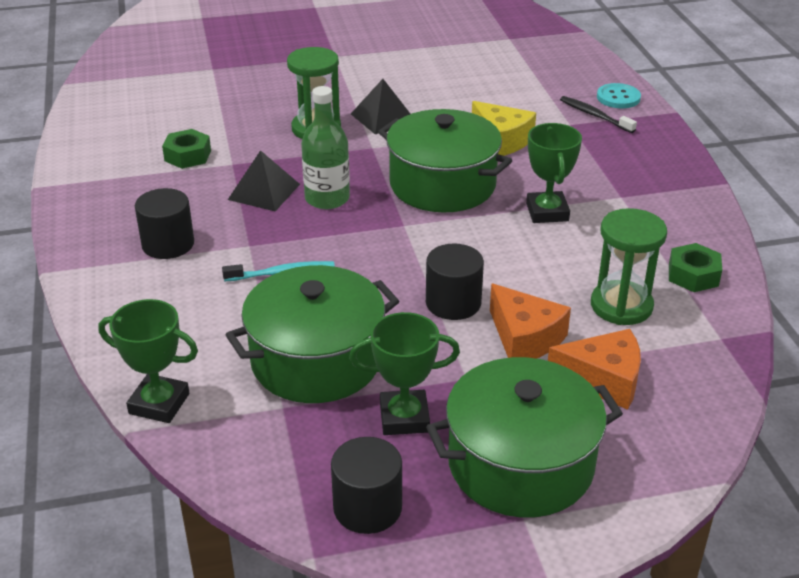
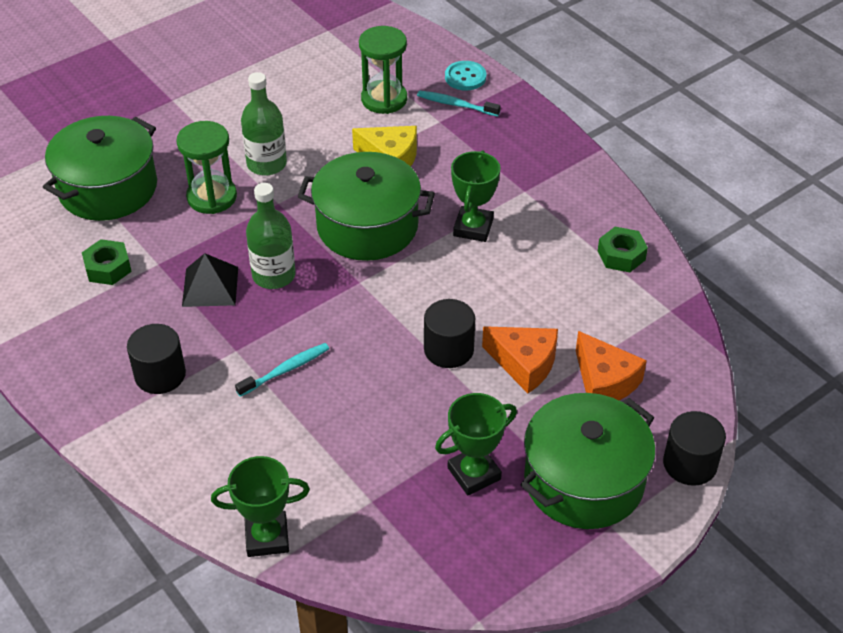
camera: 25 degrees left, 10 degrees up
(316, 360) = (371, 447): green pot -> green pot (108, 188)
(367, 507) = (493, 563): black cylinder -> black cylinder (690, 464)
(383, 117) = (266, 164): black pyramid -> green bottle
(547, 212) = (473, 228): green trophy -> green trophy turned 45 degrees clockwise
(595, 115) = (456, 105): black toothbrush -> turquoise toothbrush
(603, 380) = (604, 382): orange cheese -> orange cheese turned 75 degrees clockwise
(621, 306) = (582, 305): green hourglass -> green hourglass (384, 99)

